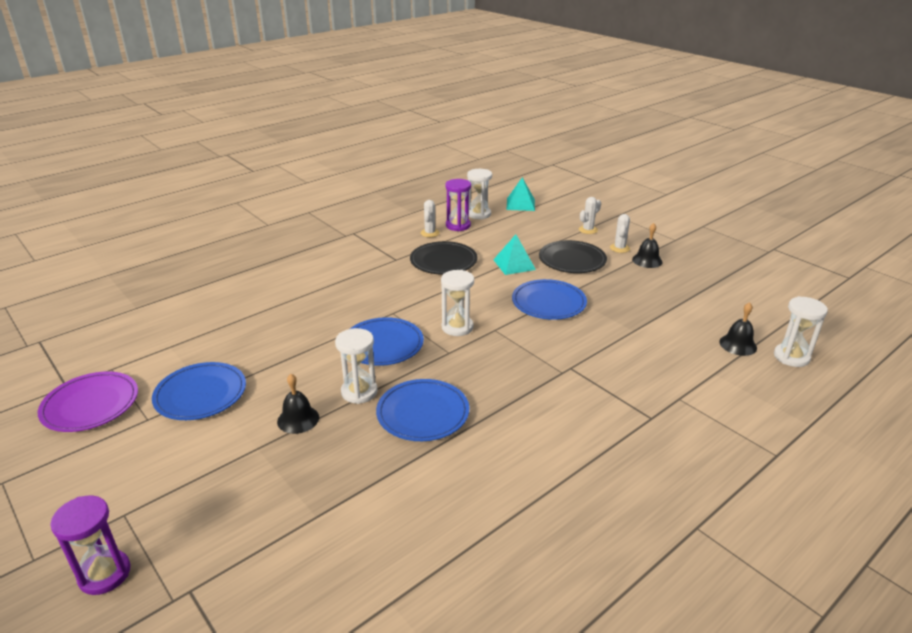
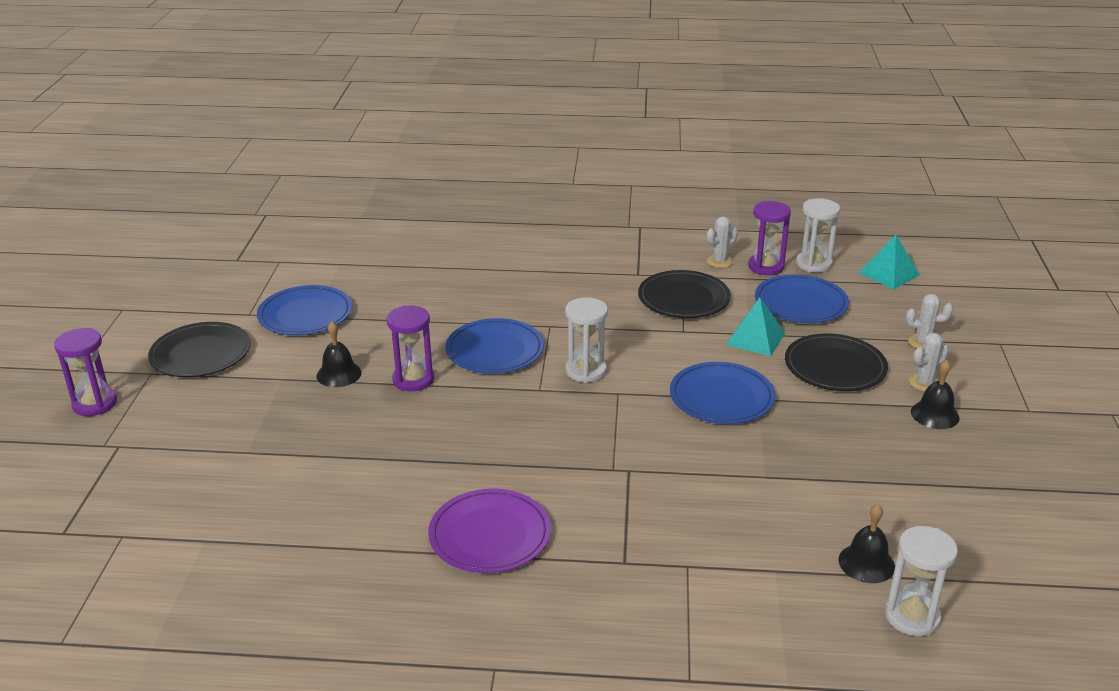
camera: 45 degrees right, 0 degrees up
(90, 404) = (232, 282): purple plate -> purple plate (490, 535)
(150, 472) = (201, 354): none -> black plate
(359, 392) = (413, 379): white hourglass -> purple hourglass
(423, 413) = (433, 427): blue plate -> blue plate (800, 303)

